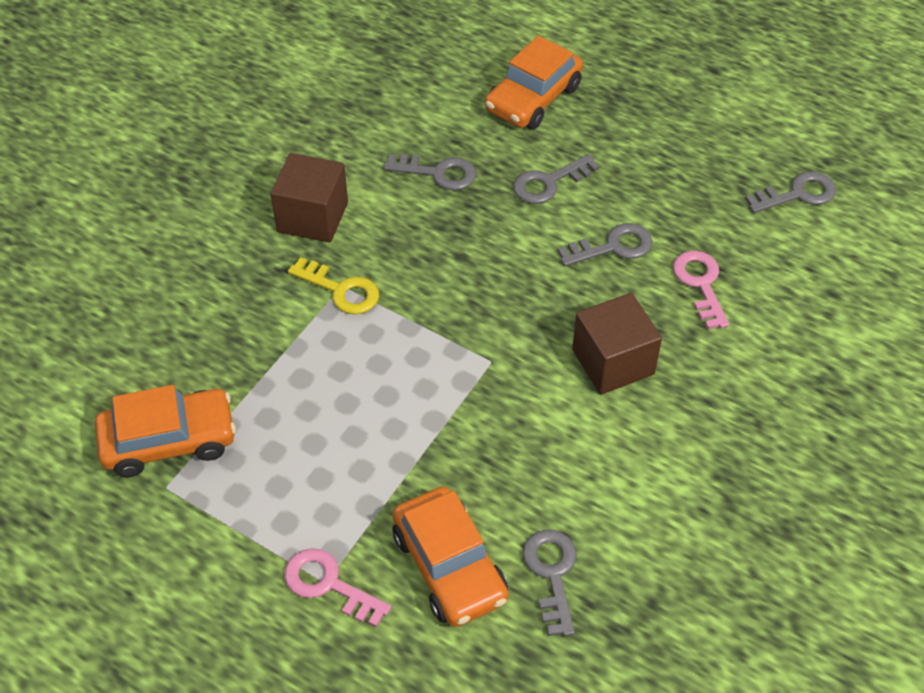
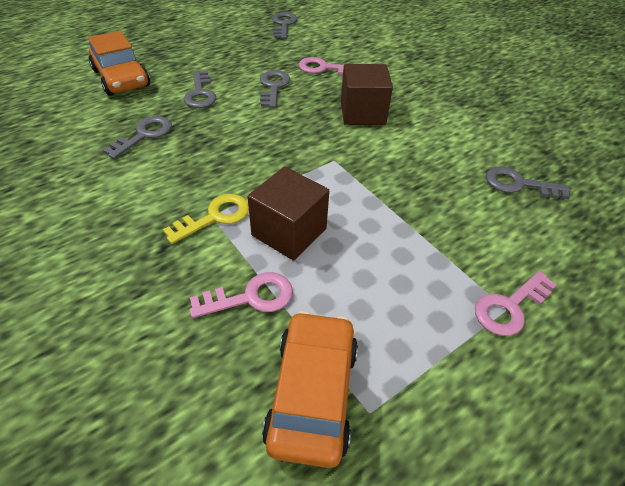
camera: 70 degrees left, 5 degrees down
(251, 359) = (250, 297): none -> pink key
(312, 217) = (122, 212): brown cube -> brown cube (289, 232)
(449, 566) = (504, 231): orange car -> none

